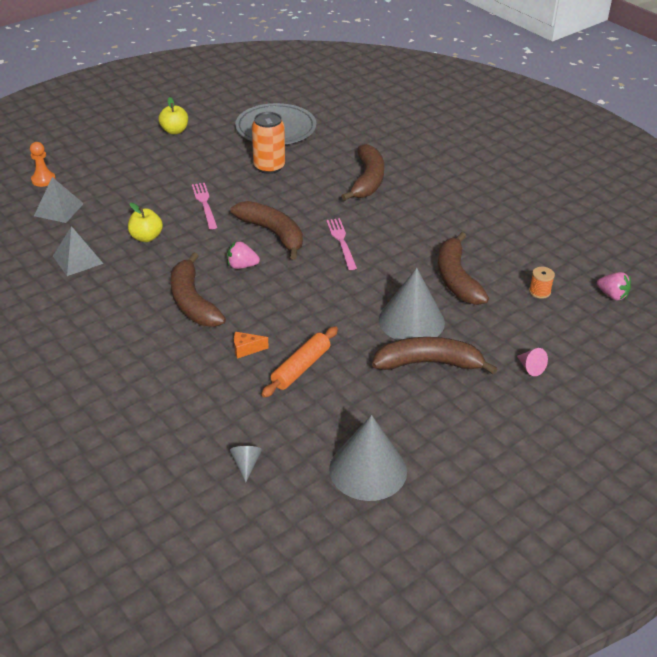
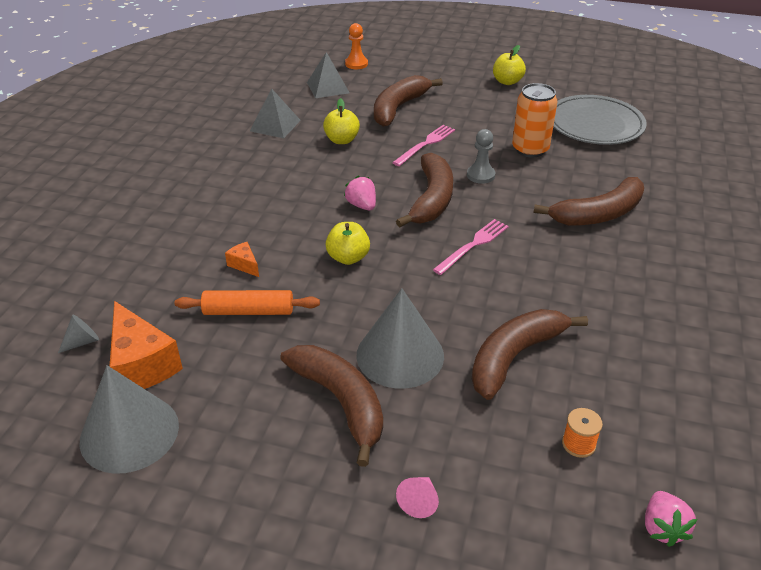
camera: 55 degrees right, 0 degrees up
(193, 302) = (281, 204): brown banana -> brown banana (398, 108)
(272, 201) = (480, 175): none -> grey pawn
(294, 298) = (348, 258): none -> yellow apple
(304, 441) = (142, 364): none -> orange cheese

